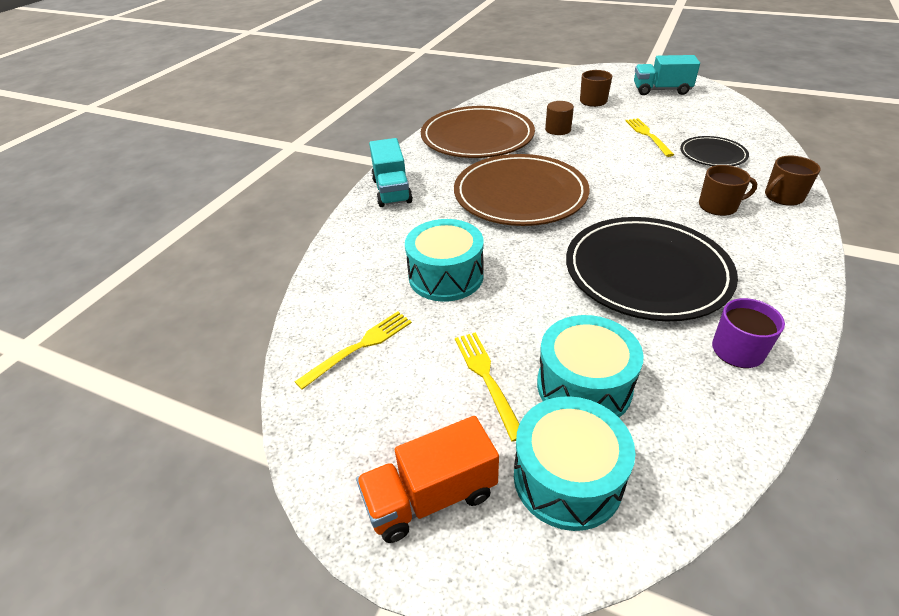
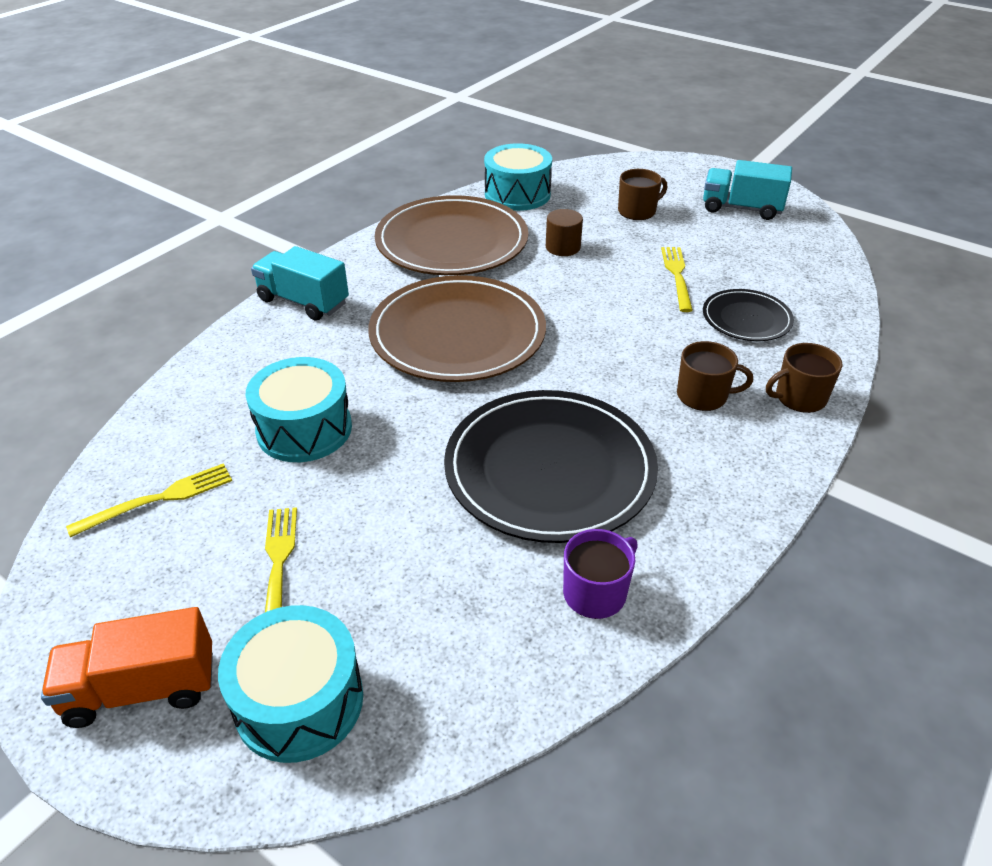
camera: 10 degrees right, 0 degrees up
(392, 191) = (303, 302): turquoise truck -> turquoise truck turned 120 degrees clockwise
(584, 386) = (383, 599): turquoise drum -> turquoise drum (517, 194)

